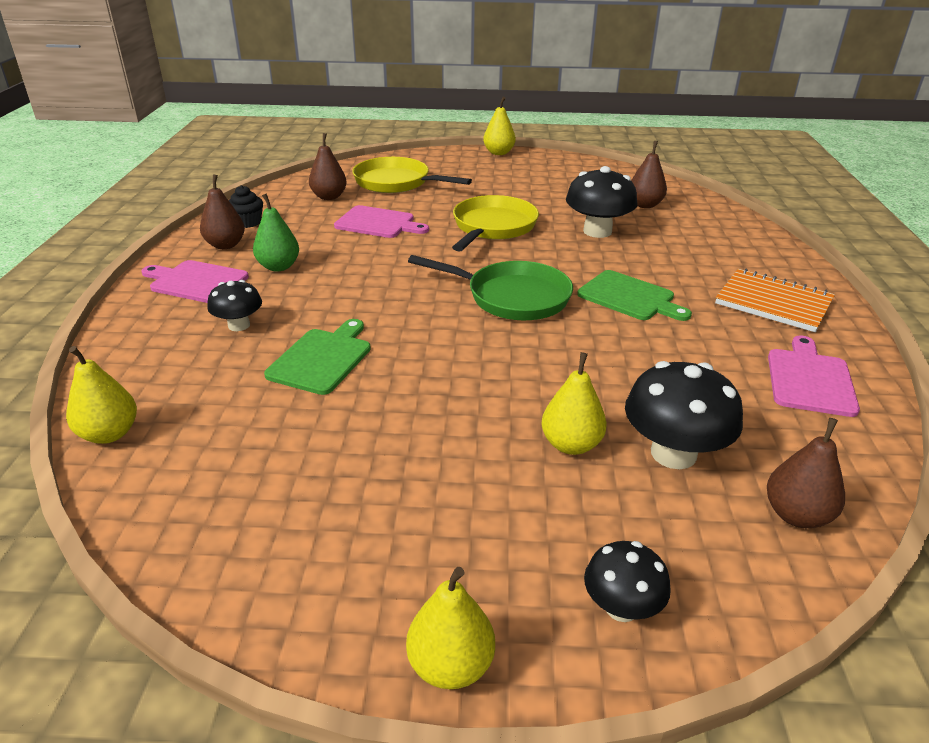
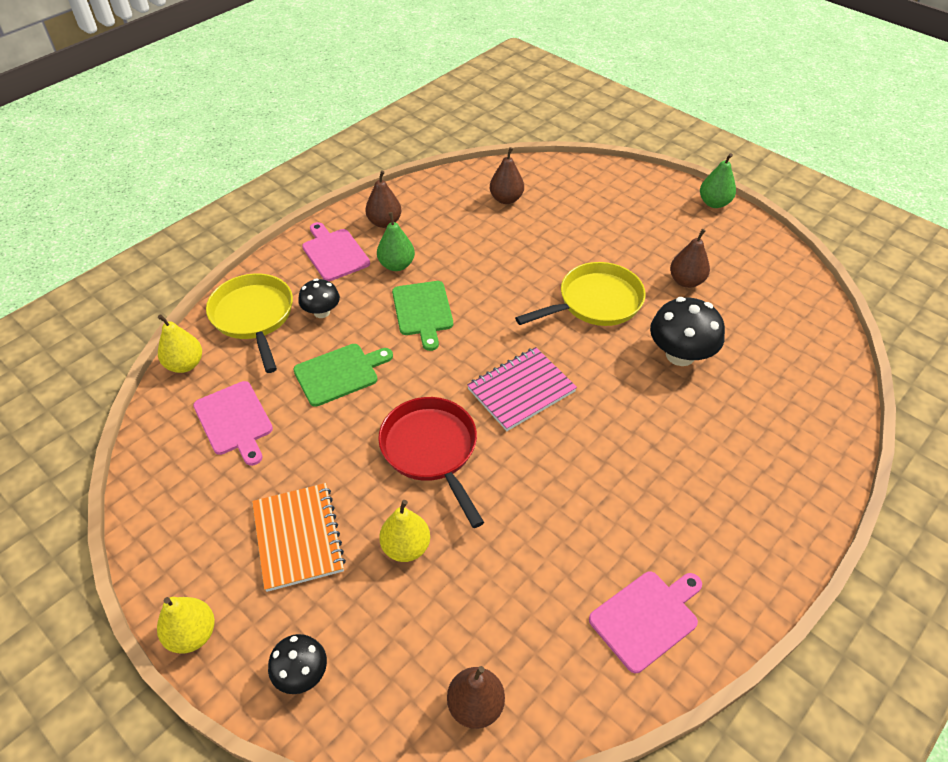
camera: 40 degrees right, 15 degrees up
(248, 222) = (421, 203): black cupcake -> none
(378, 223) = (511, 250): pink cutting board -> pink cutting board (235, 420)
(396, 182) = (577, 205): yellow pan -> yellow pan (254, 317)
(493, 368) = (431, 450): none -> red pan
(498, 153) = (714, 203): yellow pear -> green pear
(512, 297) = (521, 390): green pan -> pink notebook
(629, 297) = (612, 445): green cutting board -> green cutting board (423, 311)
(644, 205) = (770, 344): brown pear -> brown pear (686, 281)
(673, 453) = (460, 602): black mushroom -> none
(773, 303) = (730, 527): orange notebook -> orange notebook (298, 537)

